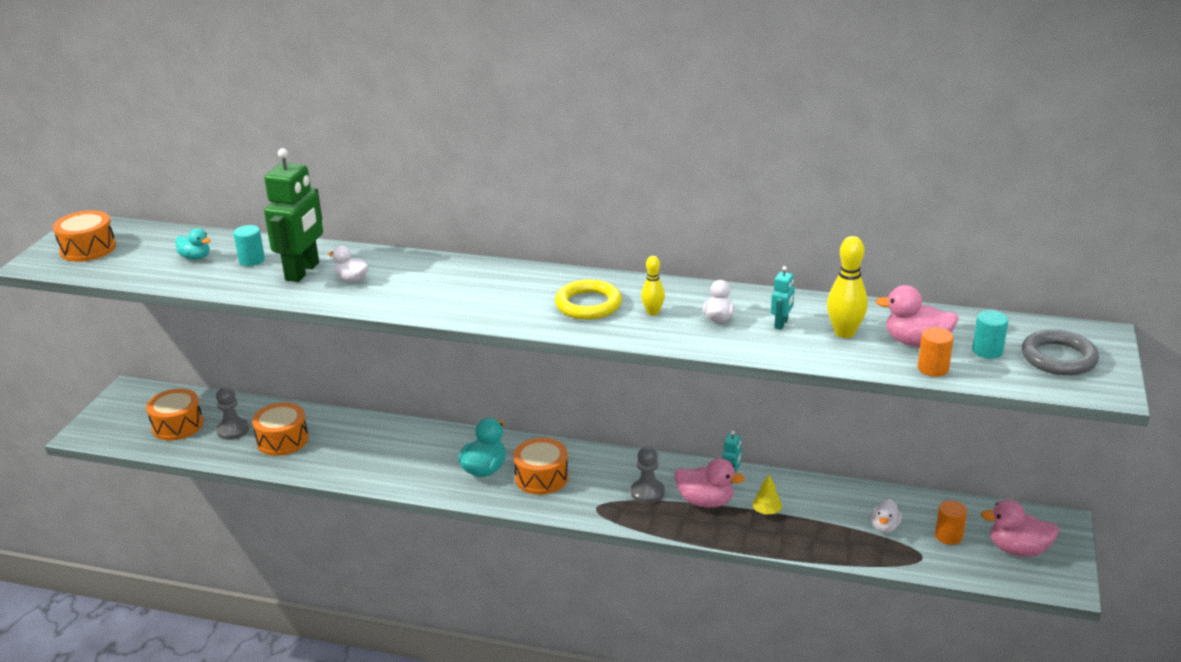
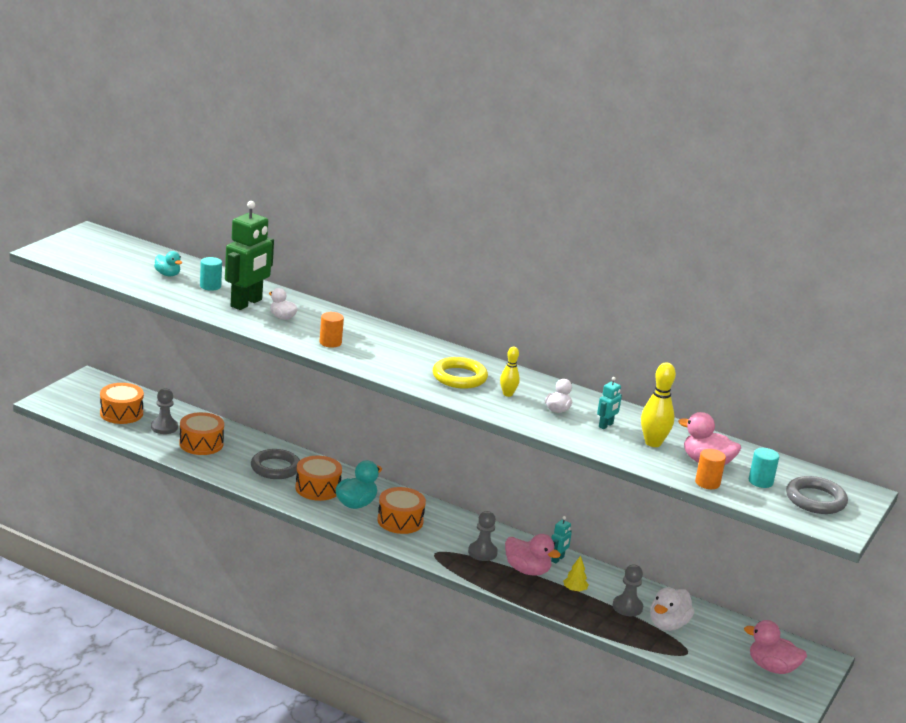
camera: 10 degrees right, 5 degrees down
(88, 249) = (87, 250): orange drum -> orange drum (317, 488)
(377, 448) = (275, 468): none -> grey ring
(832, 517) = (627, 607): none -> grey pawn
(884, 527) = (668, 625): white duck -> white duck, size x1.59
(948, 536) = (718, 644): orange cylinder -> orange cylinder (330, 342)

